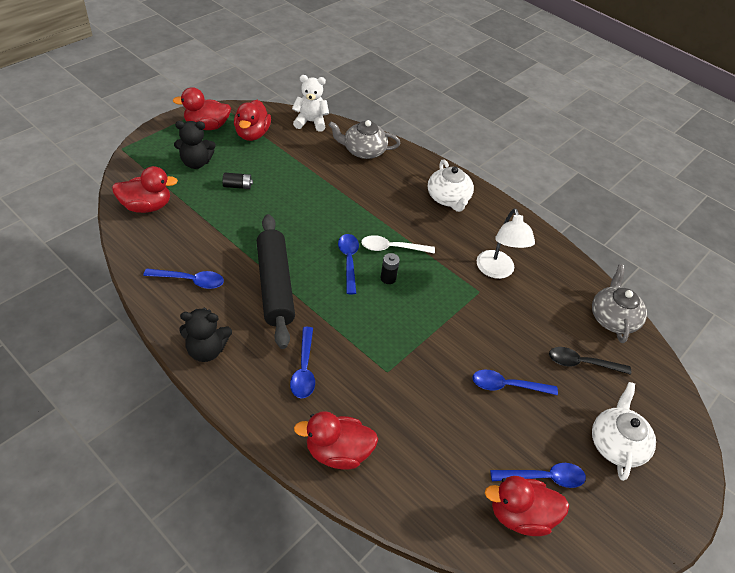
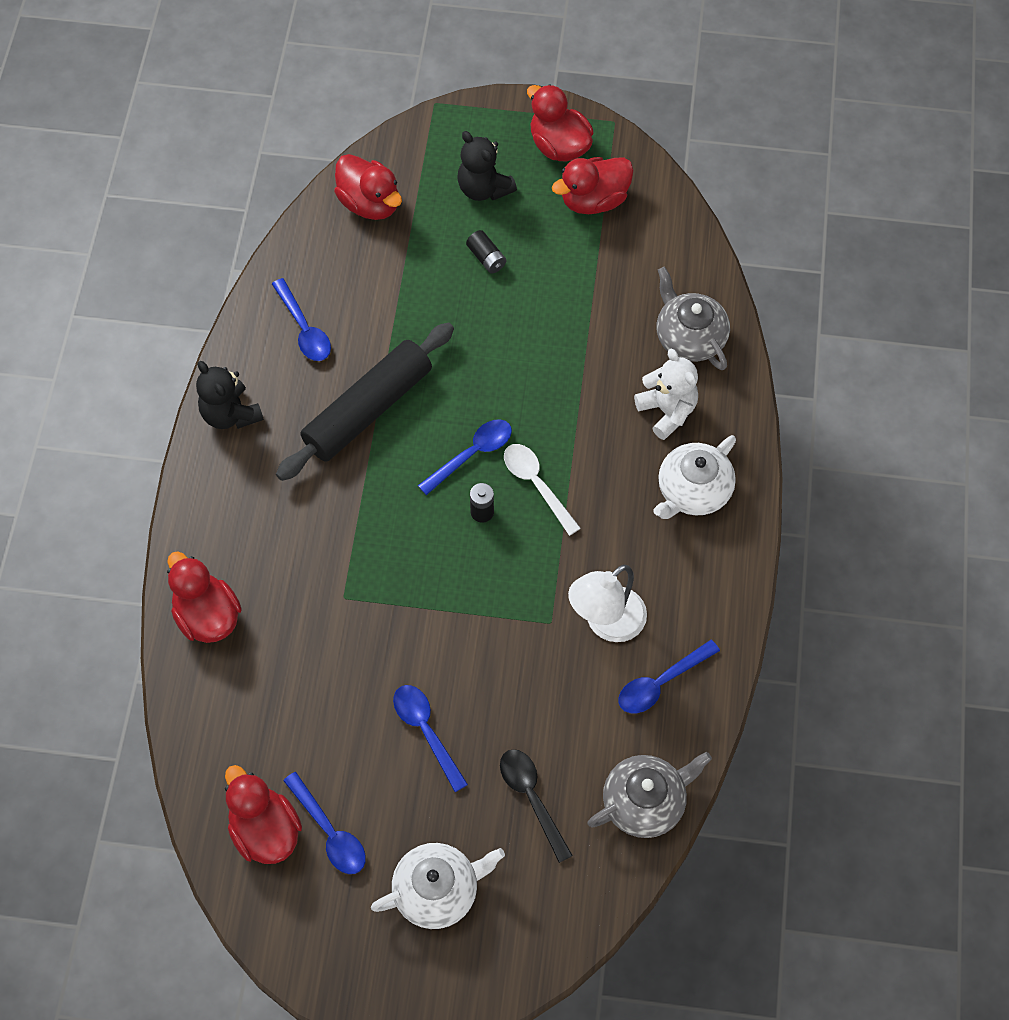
camera: 60 degrees right, 15 degrees up
(304, 369) = (280, 517): blue spoon -> blue spoon (661, 683)
(310, 122) = (685, 241): white teddy bear -> white teddy bear (667, 411)

